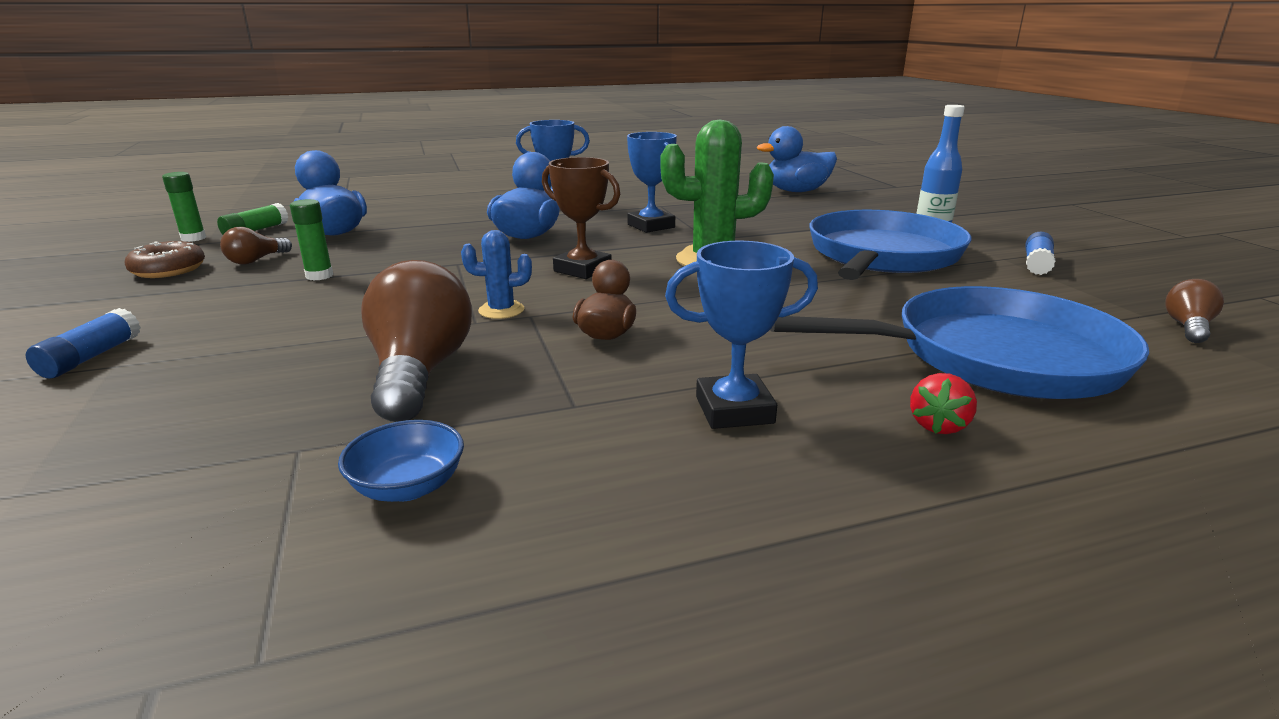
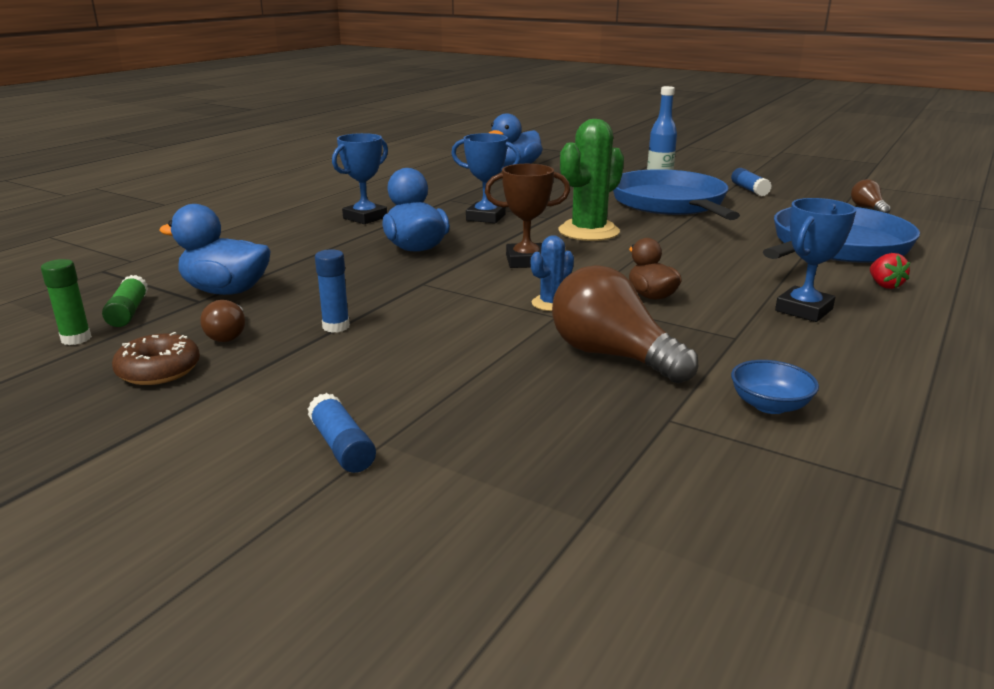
camera: 40 degrees left, 0 degrees up
(319, 276) = (336, 326): green glue stick -> blue glue stick

